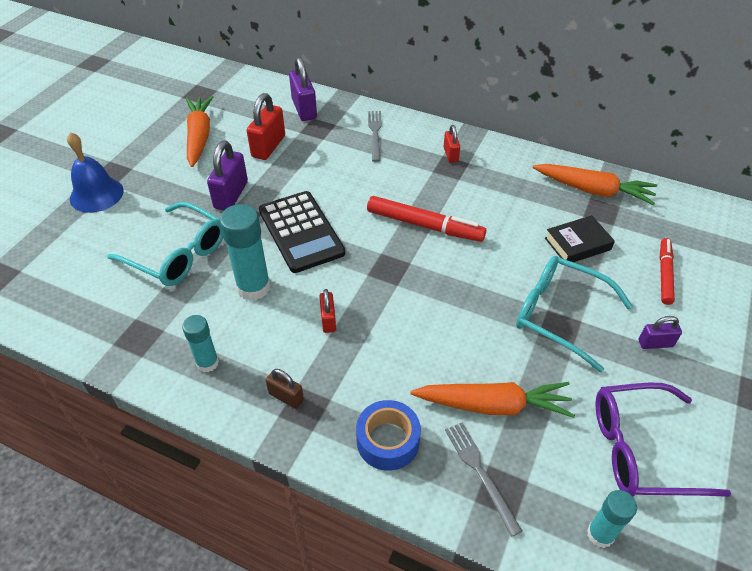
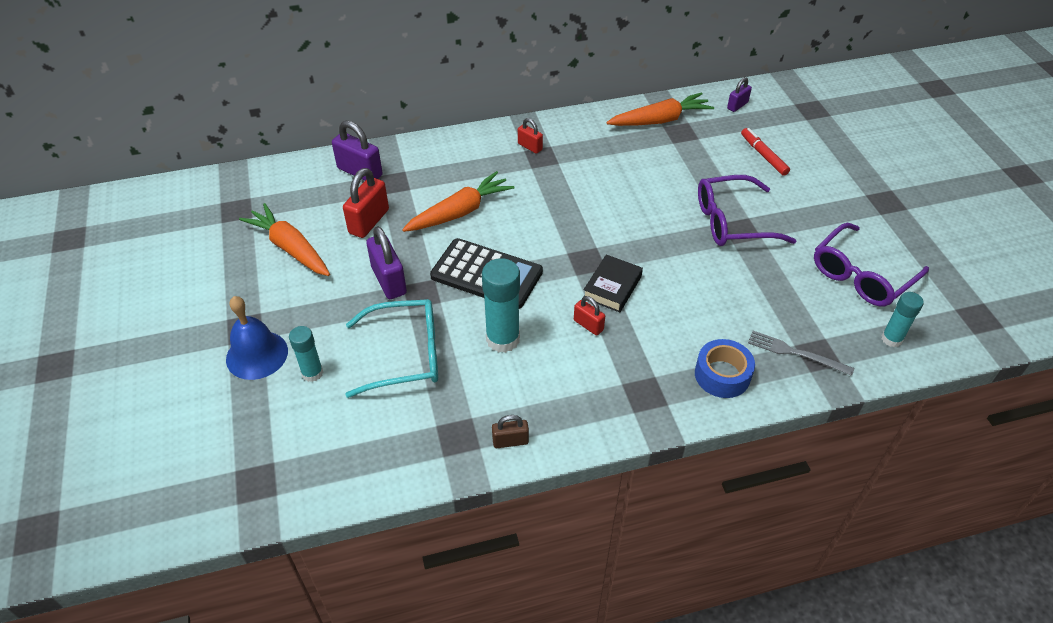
camera: 40 degrees left, 0 degrees up
(207, 363) = (538, 415): turquoise glue stick -> turquoise glue stick (312, 373)
(268, 146) = (369, 221): red padlock -> red padlock turned 45 degrees clockwise
(286, 397) = (624, 396): brown padlock -> brown padlock (510, 441)
(375, 133) = (449, 161): grey fork -> none
(424, 225) = (574, 213): red marker -> none
(493, 405) = (757, 307): orange carrot -> orange carrot (460, 212)
(559, 314) = (732, 222): turquoise glasses -> purple glasses
(577, 244) = (691, 165): black book -> black book (612, 287)
(655, 343) = (804, 205): purple padlock -> purple padlock (737, 105)

